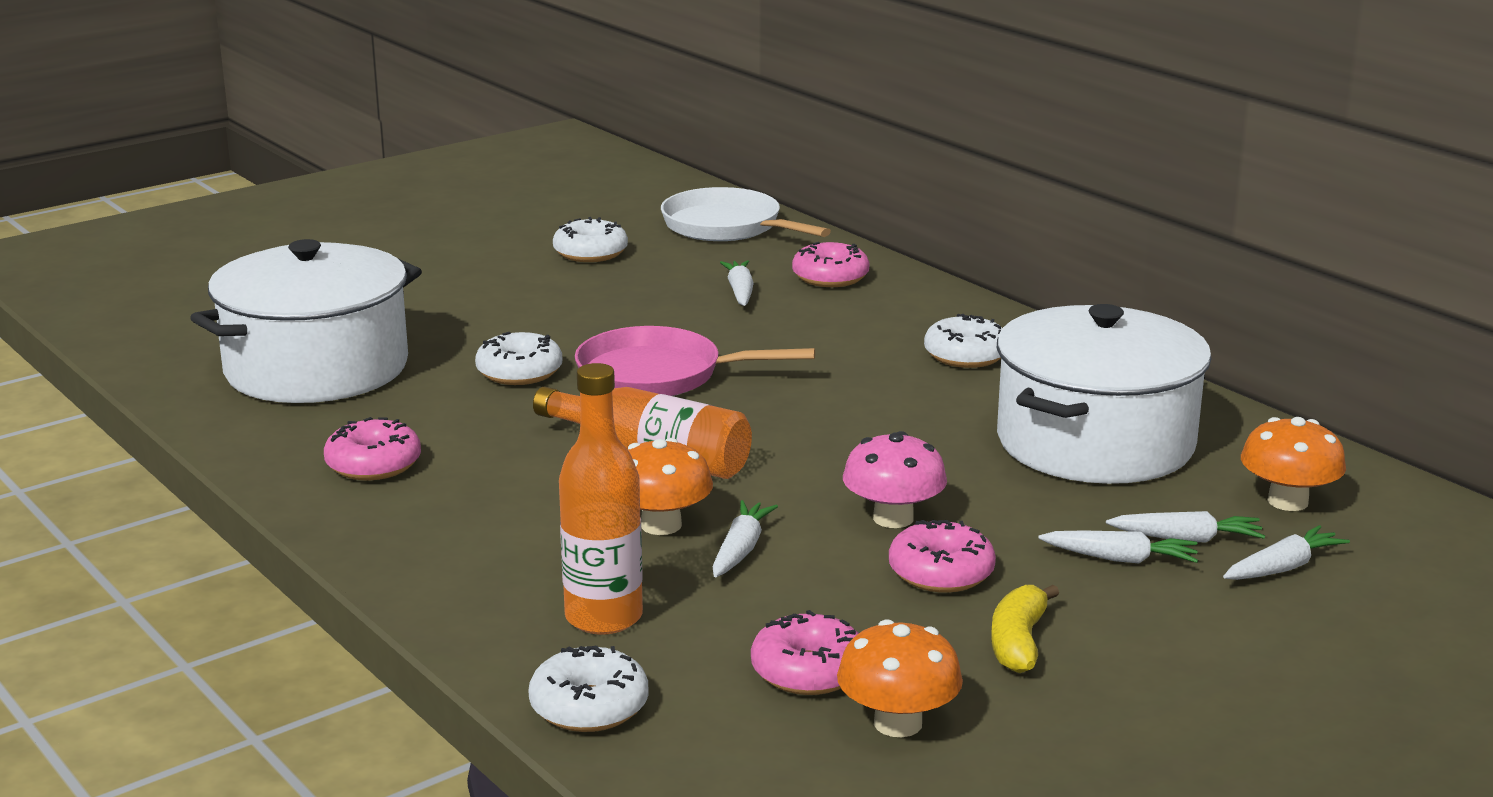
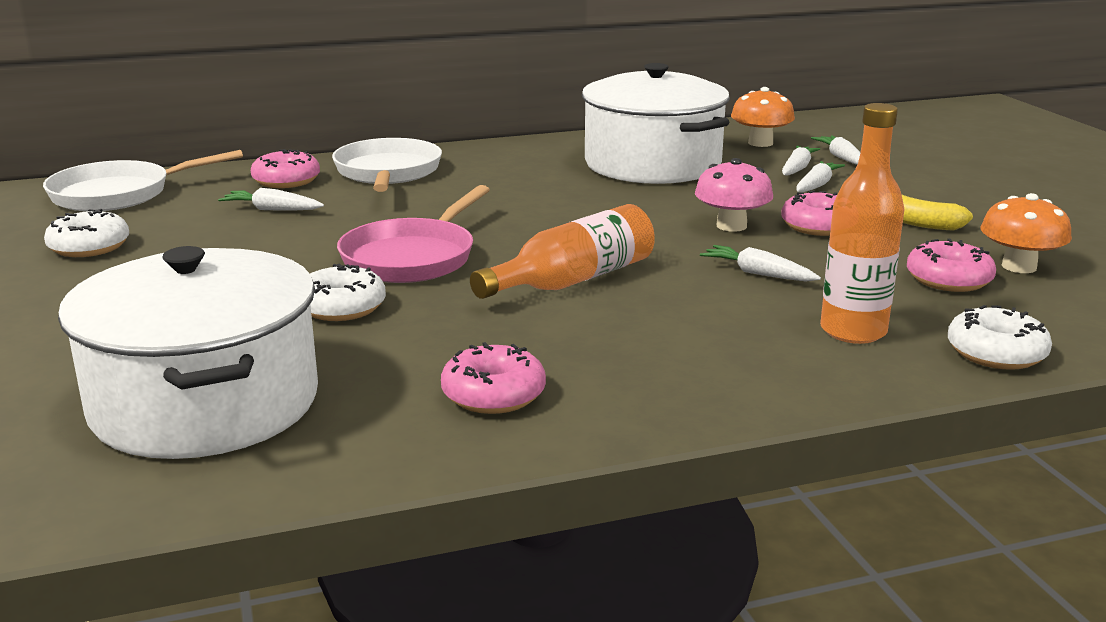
camera: 70 degrees left, 0 degrees up
(661, 525) = (702, 293): orange mushroom -> none
(903, 313) = (388, 173): none -> white pan
(966, 355) = (484, 170): white donut -> none

